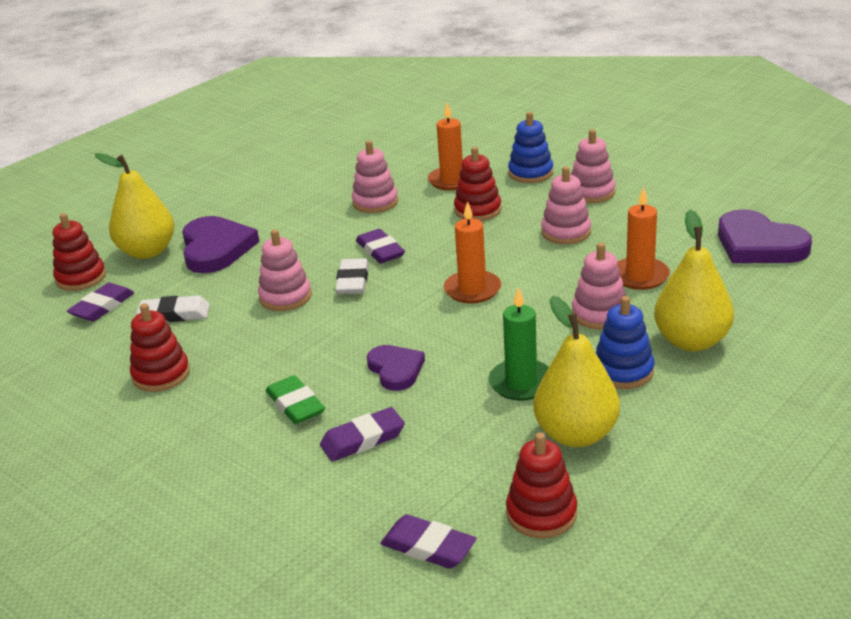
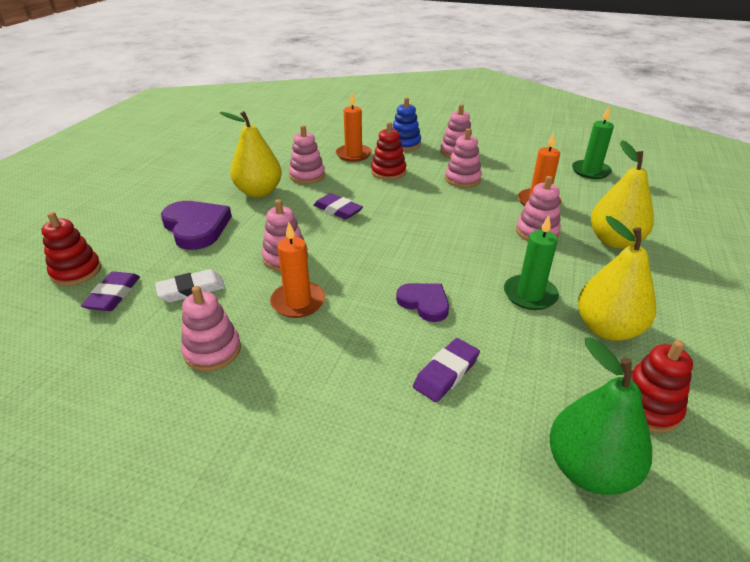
camera: 25 degrees left, 5 degrees up
(147, 251) = (132, 238): yellow pear -> yellow pear (259, 192)
(161, 375) = (212, 350): red stacking toy -> pink stacking toy
(295, 404) = (362, 353): green eraser -> none
(352, 281) = (333, 236): white eraser -> none
(428, 547) = (588, 469): purple eraser -> green pear
(472, 290) = (432, 228): orange candle -> orange candle (298, 302)
(623, 371) = (591, 271): blue stacking toy -> none
(759, 244) = (590, 171): purple heart -> green candle

